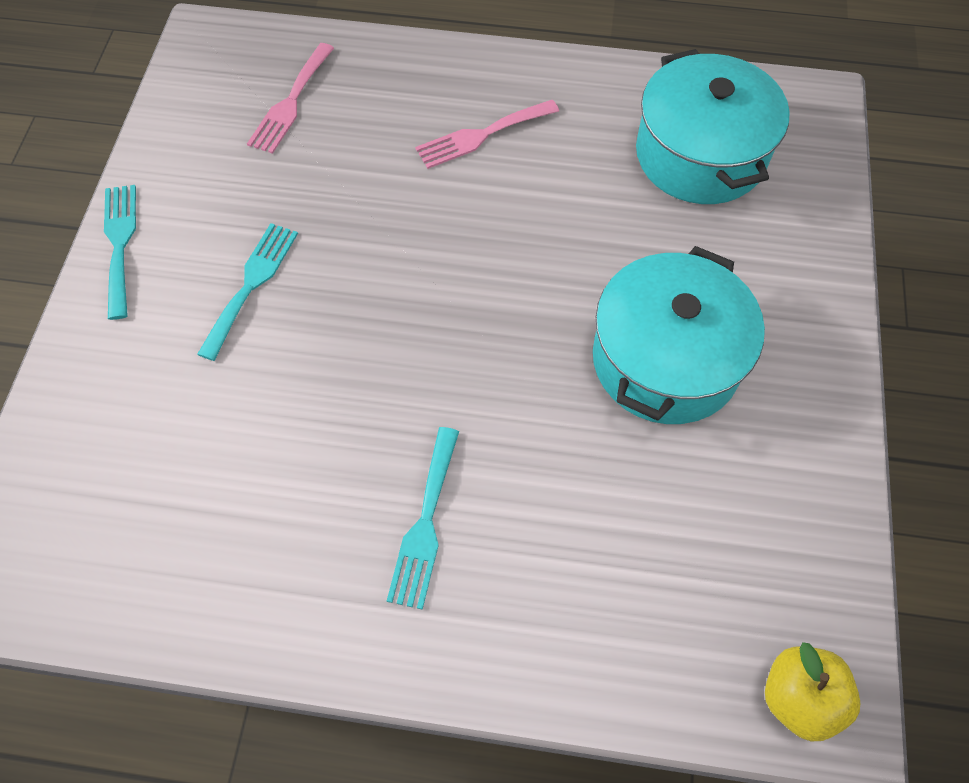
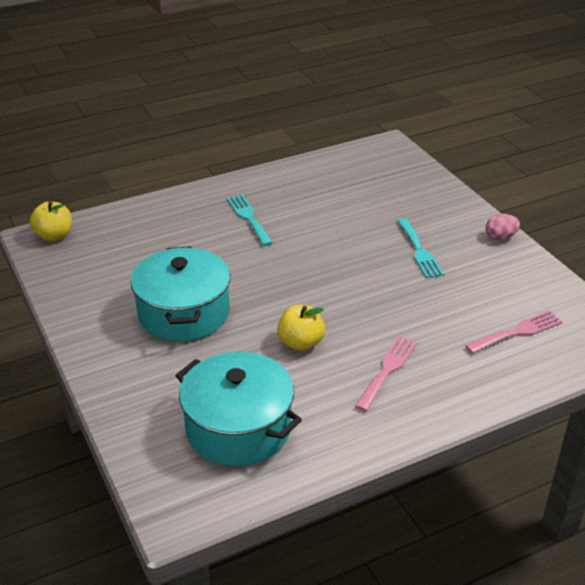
camera: 145 degrees right, 25 degrees down
(120, 244) = (500, 237): turquoise fork -> pink egg
(291, 102) = (517, 332): pink fork -> pink fork turned 75 degrees clockwise
(548, 223) = (300, 343): none -> yellow apple

